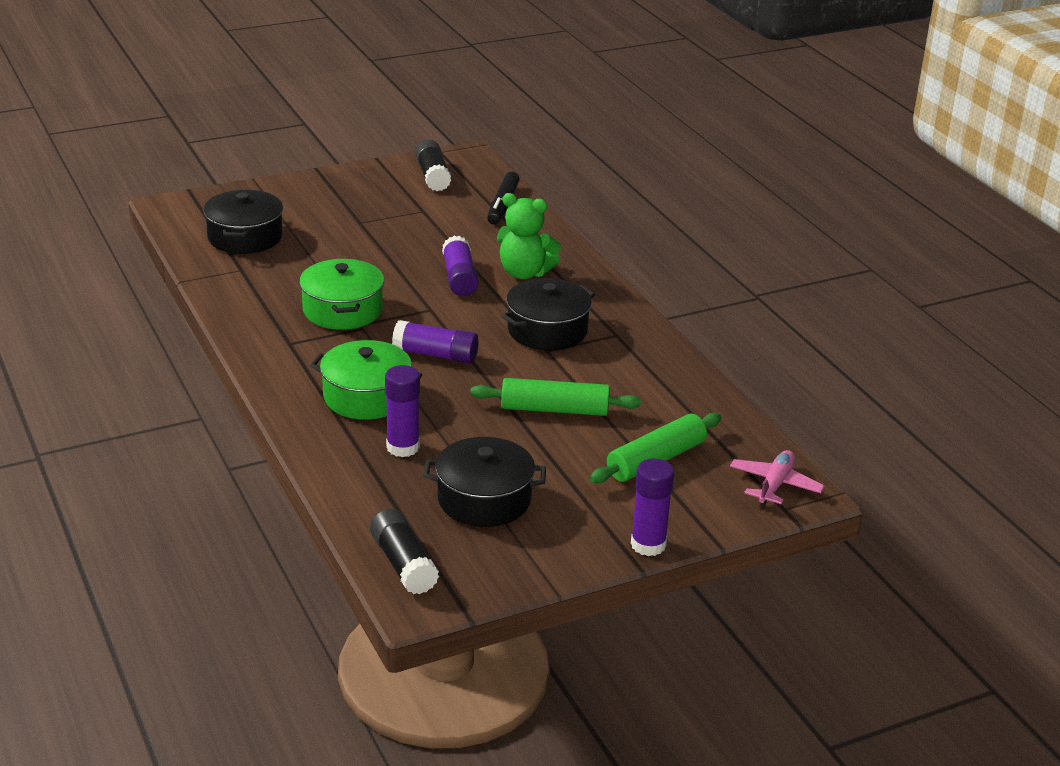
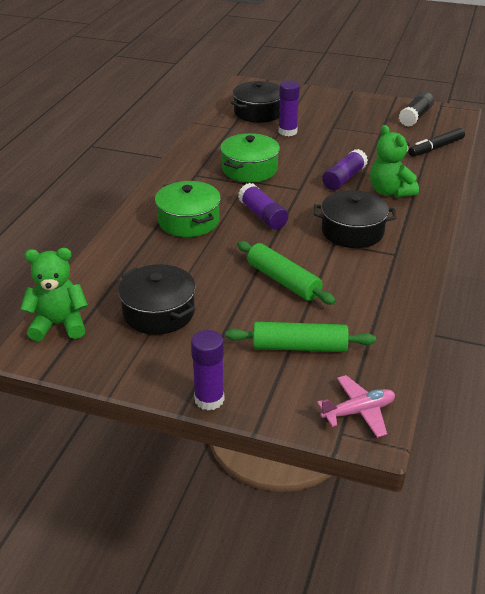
camera: 45 degrees right, 5 degrees up
(403, 447) = (163, 258): purple glue stick -> purple glue stick (287, 132)
(403, 564) = (59, 324): black glue stick -> green teddy bear

